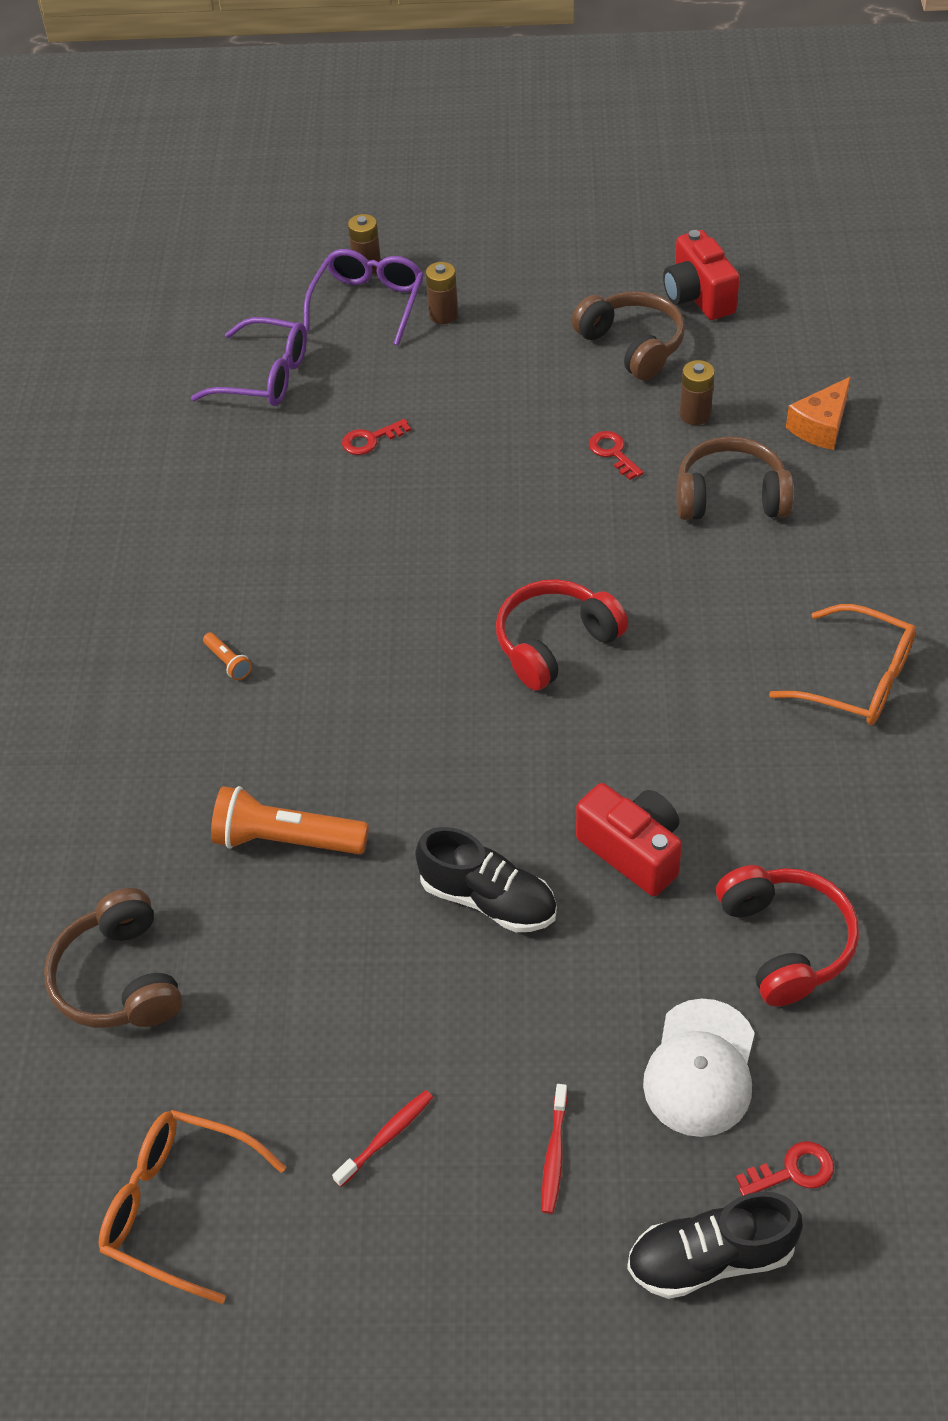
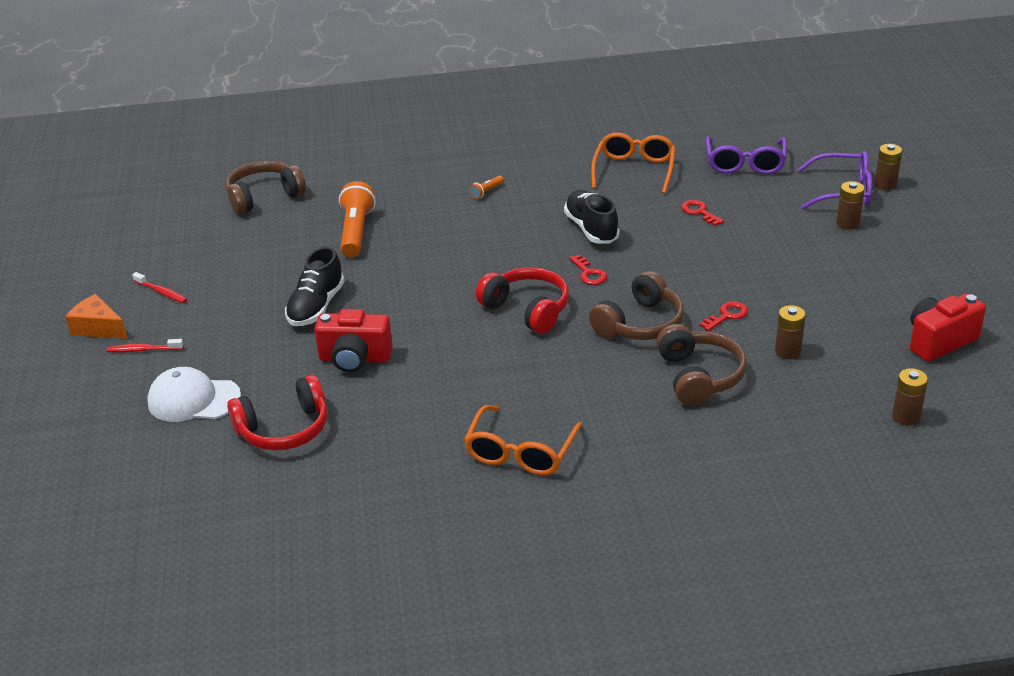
camera: 80 degrees right, 15 degrees down
(178, 1206) = (131, 236): orange glasses -> orange glasses (634, 170)
(632, 345) = (857, 313): brown headphones -> brown headphones (640, 324)
(633, 851) = (355, 359): red camera -> red camera turned 60 degrees clockwise
(710, 1257) = (71, 413): black shoe -> black shoe (591, 229)
(793, 1171) = (120, 441): red key -> red key (589, 273)
(821, 426) = (802, 419): orange cheese -> orange cheese (98, 328)
(824, 349) = (906, 416): none -> brown battery

